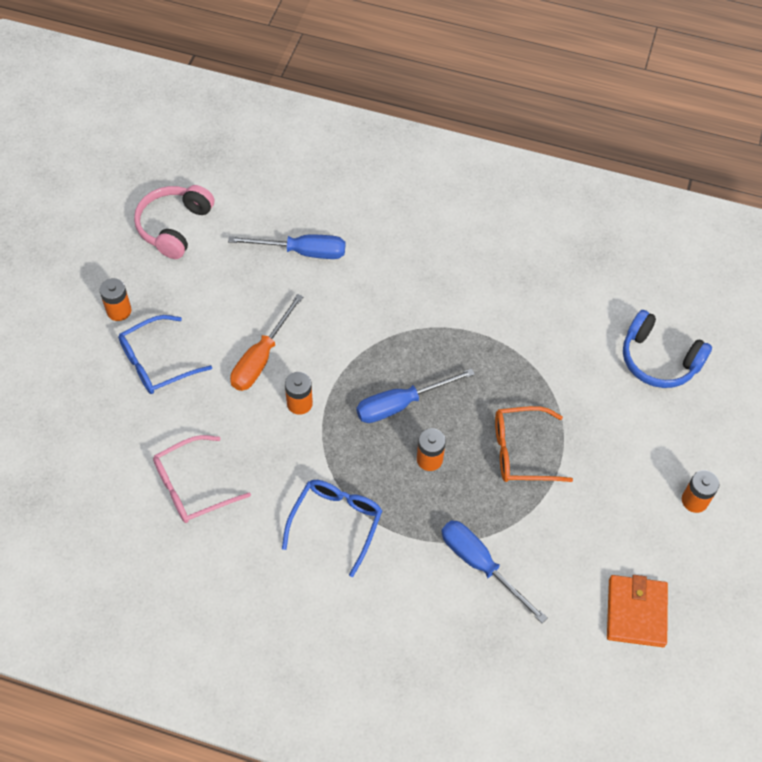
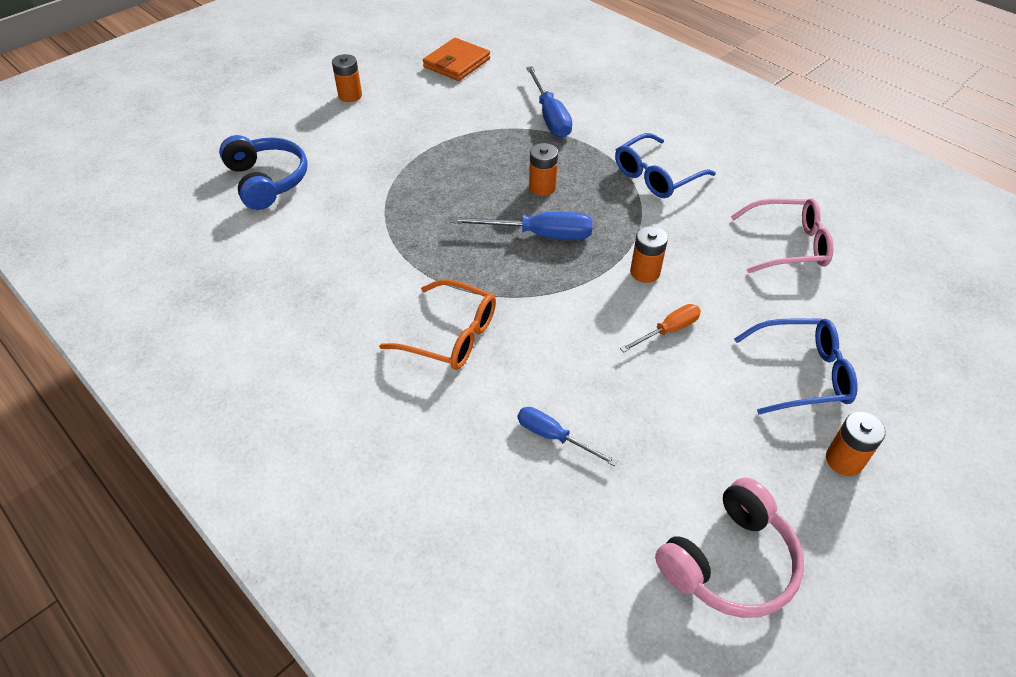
camera: 150 degrees left, 10 degrees down
(261, 358) = (668, 330): orange screwdriver -> orange screwdriver, size x0.62
(302, 252) = (554, 437): blue screwdriver -> blue screwdriver, size x0.62
(521, 451) = (456, 165): orange glasses -> orange glasses (451, 335)

